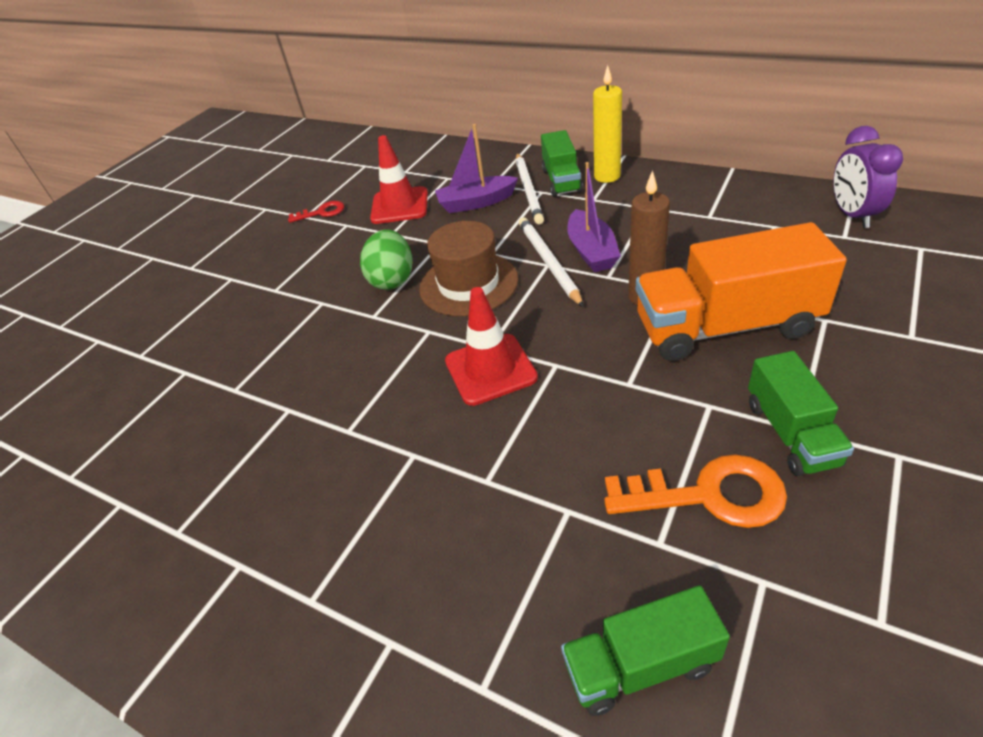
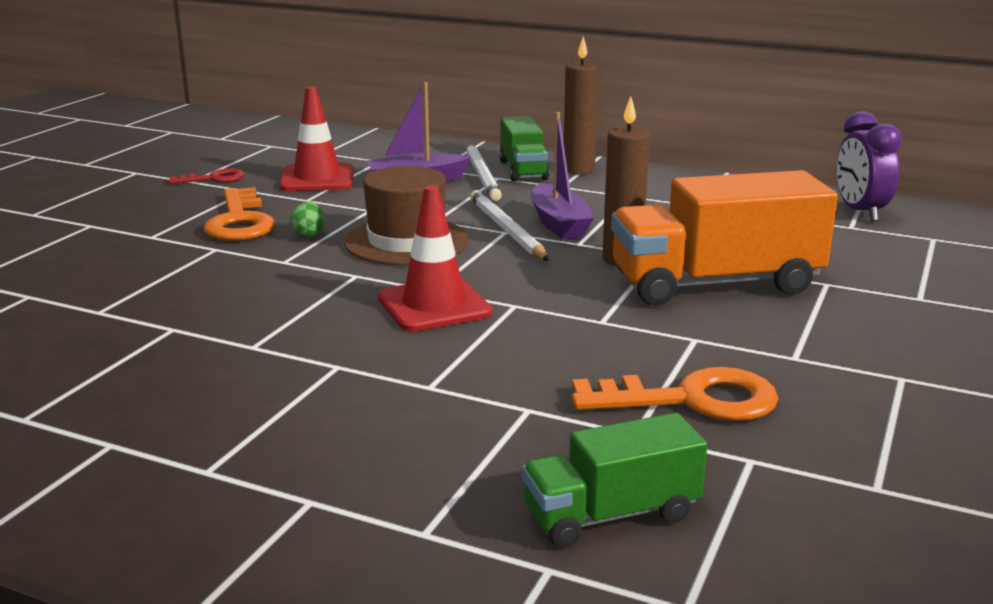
camera: 10 degrees left, 20 degrees down
(340, 267) = (240, 222): none -> orange key
(392, 280) = (309, 234): green egg -> green egg, size x0.52
(607, 176) = (578, 170): yellow candle -> brown candle
(791, 433) = (785, 360): green truck -> none

